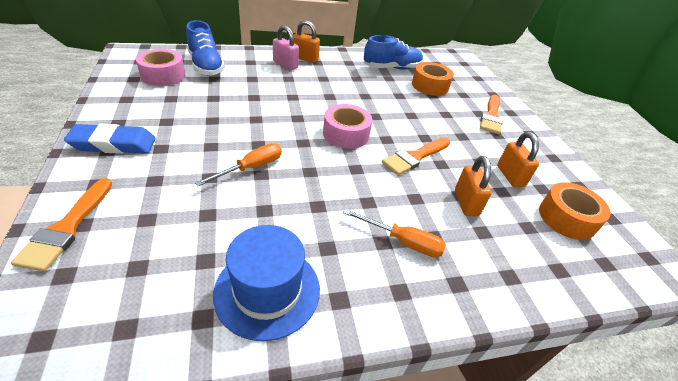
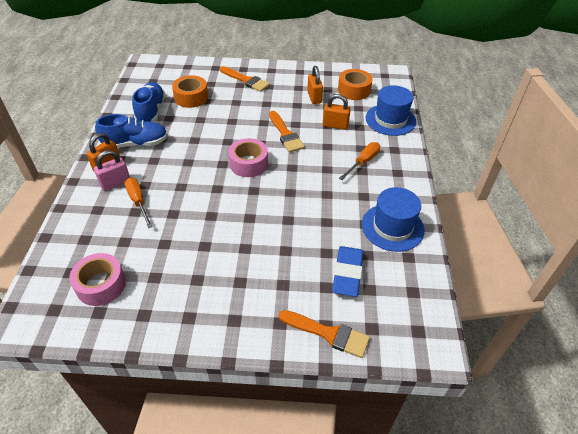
camera: 70 degrees left, 5 degrees up
(113, 144) = (226, 316): blue eraser -> blue eraser (347, 273)
(206, 66) = (92, 247): blue shoe -> blue shoe (135, 144)
(251, 168) = (279, 224): orange screwdriver -> orange screwdriver (138, 201)
(510, 176) = (314, 97): orange padlock -> orange padlock turned 75 degrees clockwise
(532, 273) = (390, 120): none -> blue hat

